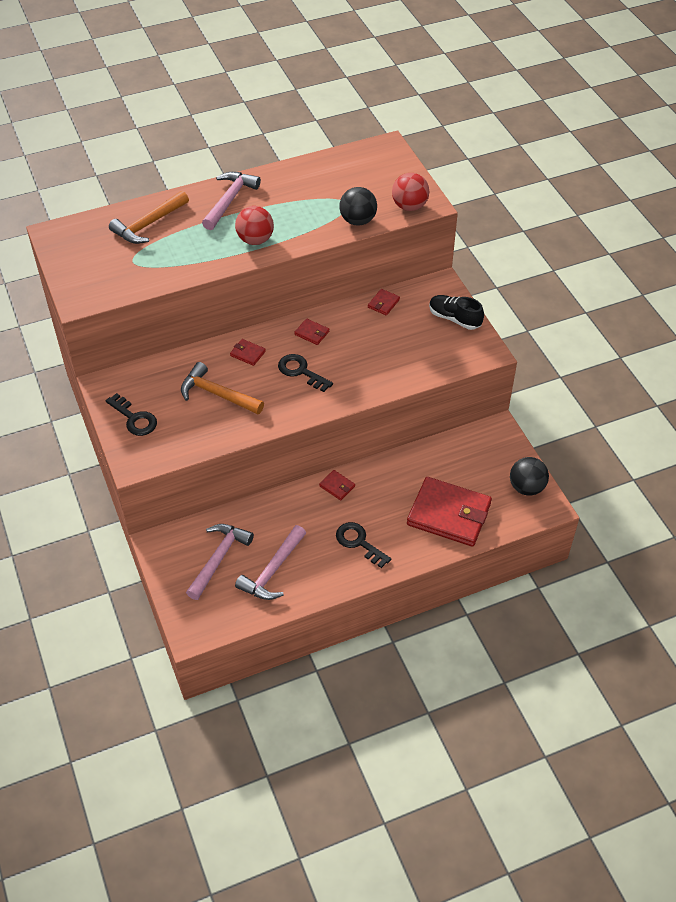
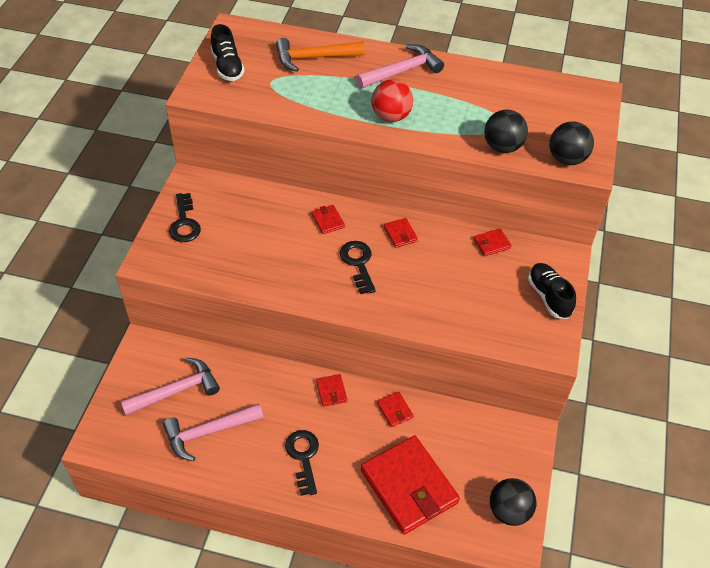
camera: 35 degrees right, 0 degrees up
(83, 267) = (227, 66): none -> black shoe
(217, 394) = (269, 242): orange hammer -> none
(394, 471) = (394, 410): none -> red wallet
(409, 206) = (566, 159): red ball -> black ball

